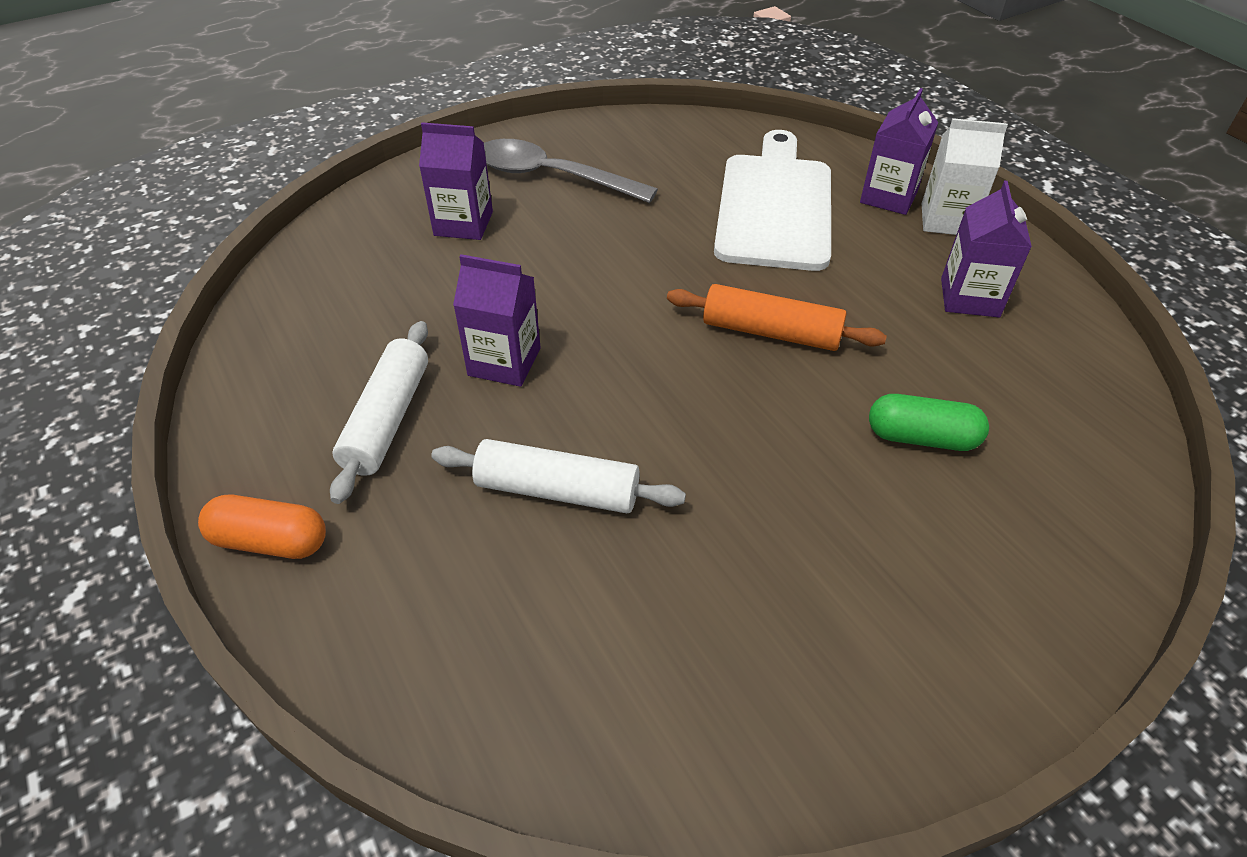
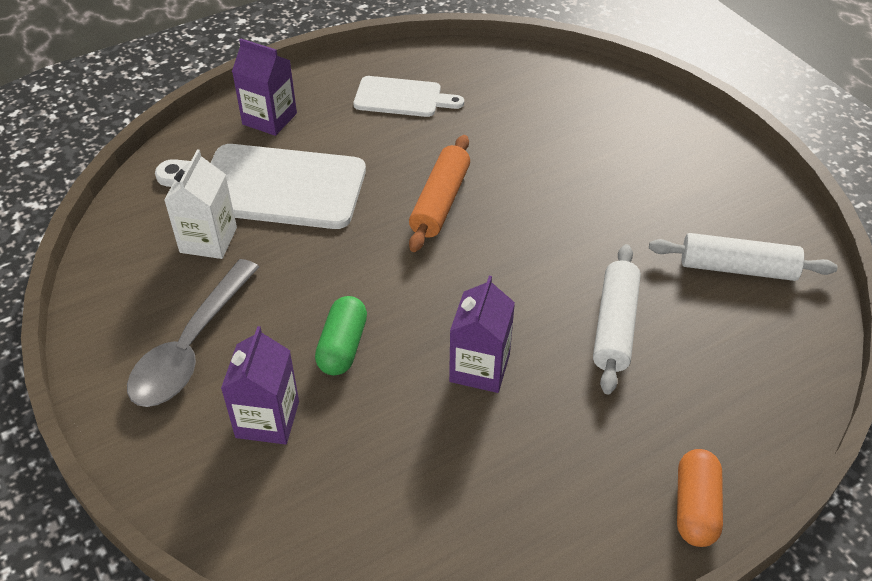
camera: 90 degrees left, 0 degrees up
(387, 419) = (555, 445): white rolling pin -> white rolling pin (737, 268)
(921, 437) = (542, 141): green capsule -> green capsule (342, 346)
(946, 220) = (306, 93): white carton -> white carton (208, 240)
(969, 297) = (402, 97): purple carton -> white cutting board

